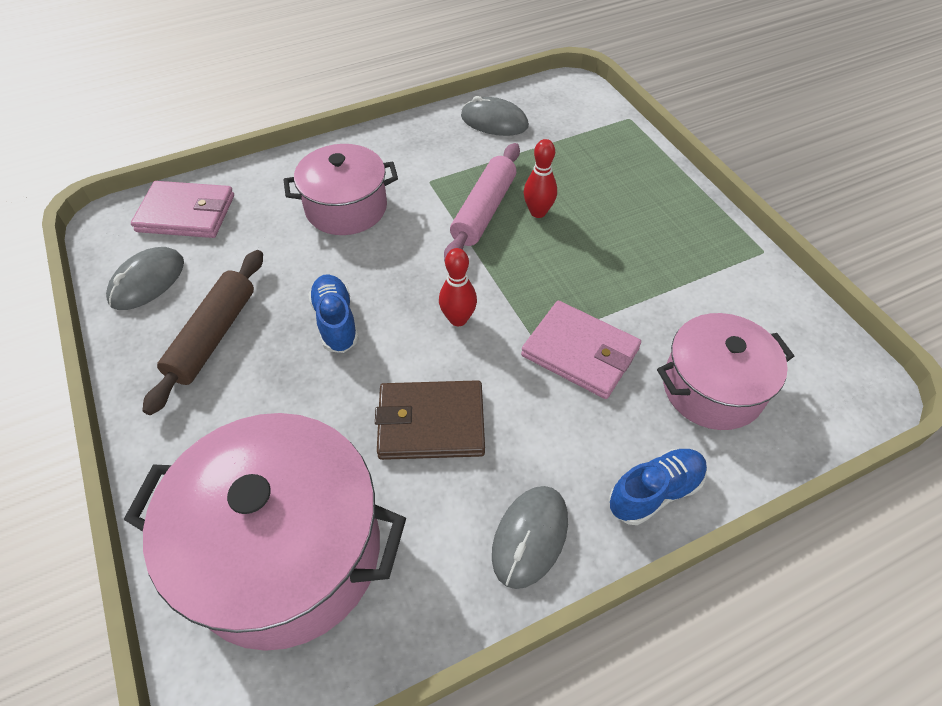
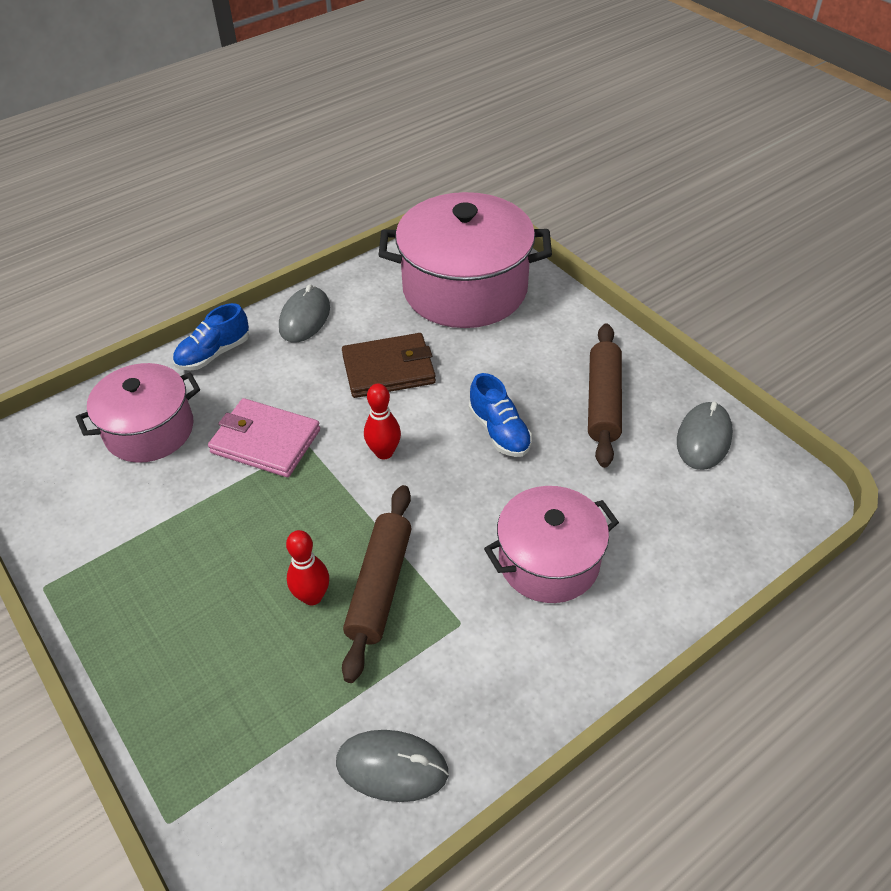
camera: 170 degrees right, 5 degrees down
(186, 213) = (728, 520): pink wallet -> none
(484, 211) = (380, 586): pink rolling pin -> brown rolling pin

